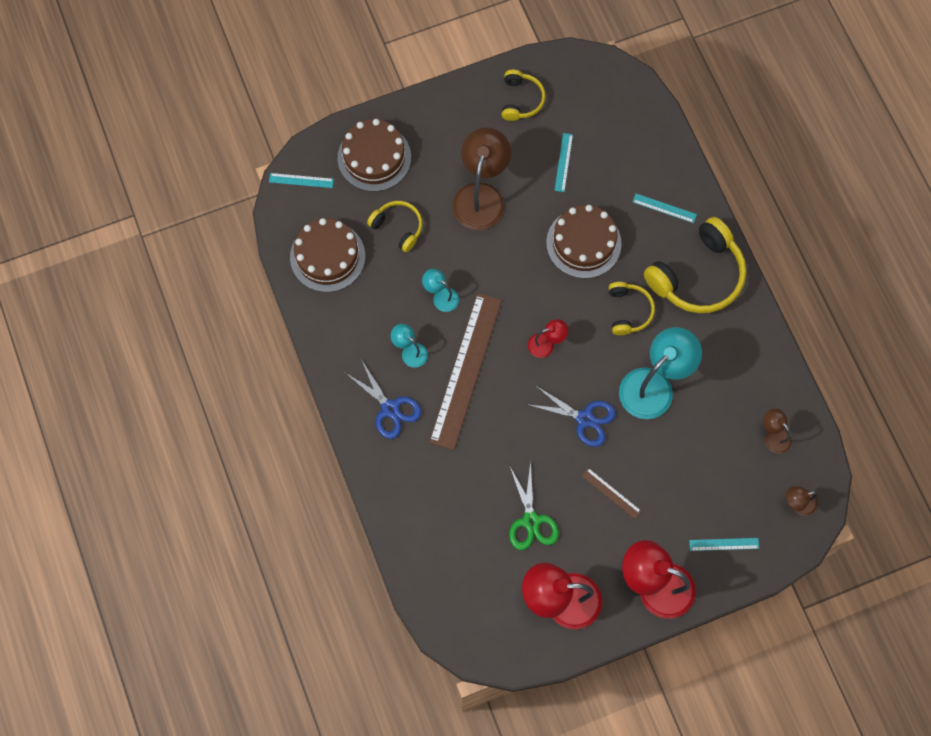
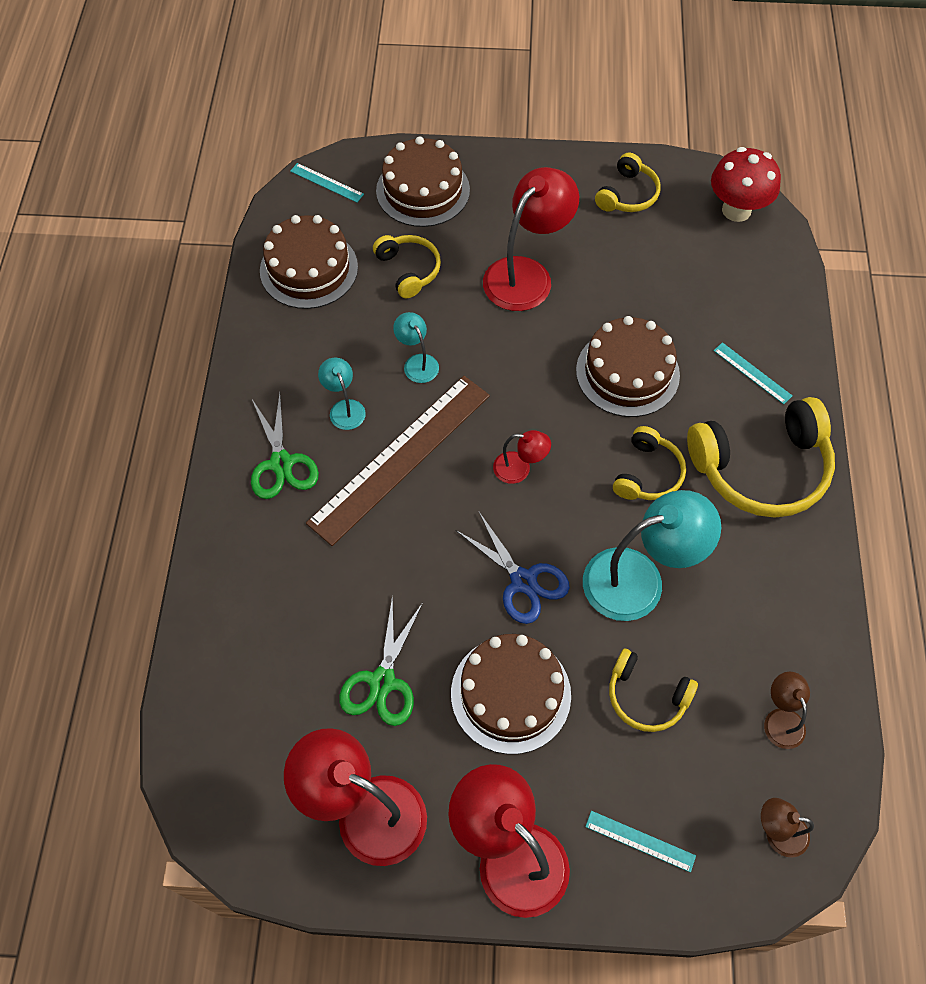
camera: 25 degrees right, 10 degrees down
(390, 409) = (281, 463): blue scissors -> green scissors
(481, 196) = (526, 274): brown lamp -> red lamp
(563, 162) = (646, 276): turquoise ruler -> none
(601, 81) = (736, 210): none -> red mushroom
(611, 493) = (510, 694): brown ruler -> brown cake
(691, 458) = (646, 696): none -> yellow headphones

